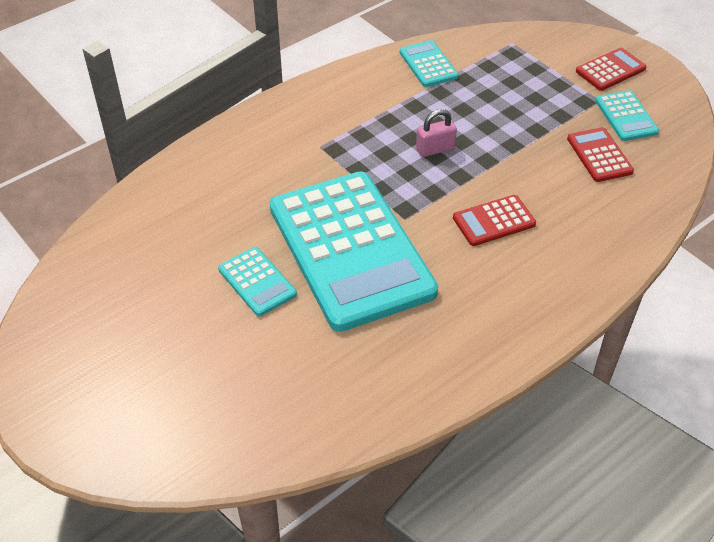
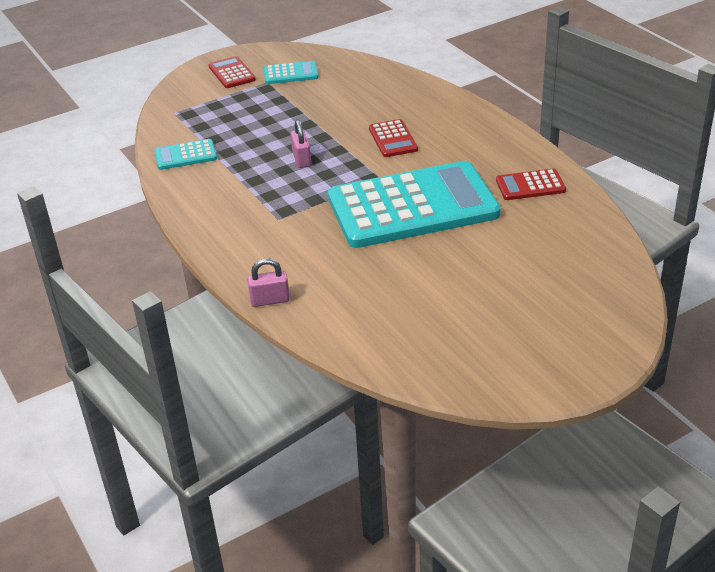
camera: 80 degrees left, 10 degrees down
(184, 158) = (270, 300): none -> pink padlock
(257, 282) = (442, 255): turquoise calculator -> none
(599, 155) = (331, 89): red calculator -> red calculator (530, 185)

